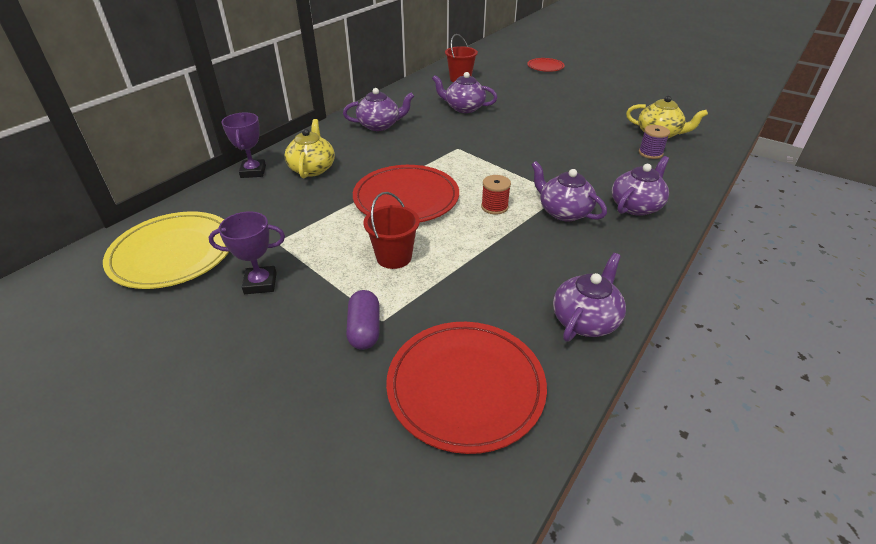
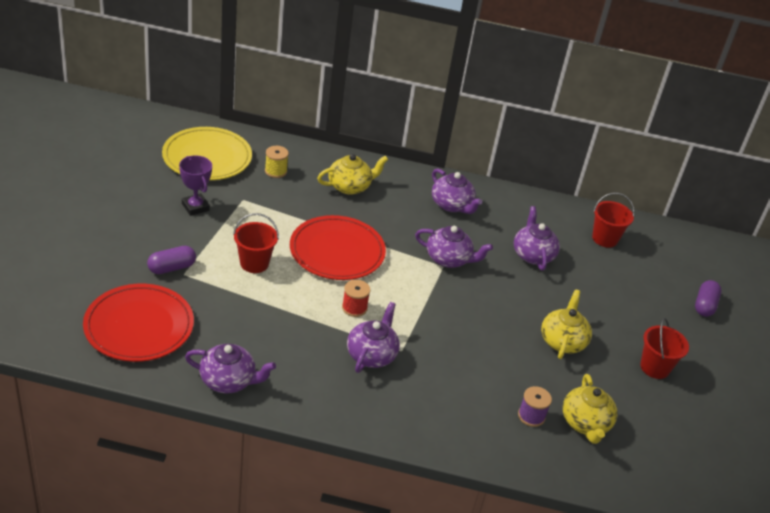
camera: 60 degrees right, 0 degrees up
(247, 208) = (275, 171): none -> yellow spool
(253, 172) = (326, 157): purple trophy -> none
(545, 67) = (704, 305): red plate -> purple capsule
(568, 121) = (562, 341): none -> yellow teapot
(603, 97) = (654, 367): none -> red bucket
(636, 206) = (411, 406): purple teapot -> purple teapot (449, 259)

